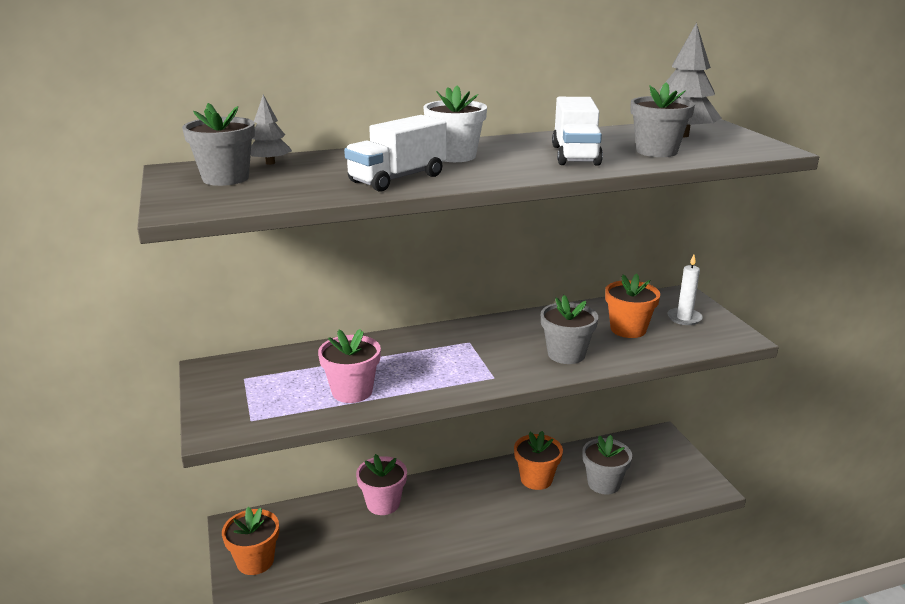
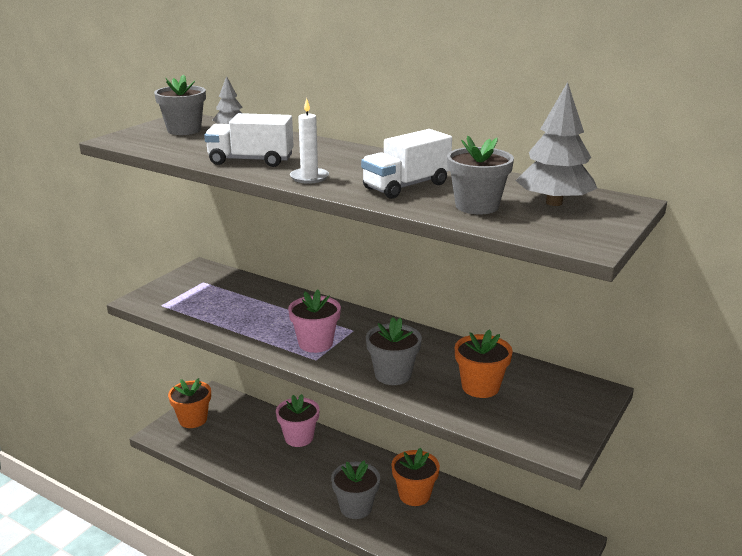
camera: 50 degrees right, 0 degrees up
(352, 391) = (230, 319): pink flower pot -> pink flower pot (315, 343)
(455, 156) = (332, 159): white flower pot -> none
(603, 483) = (456, 535): grey flower pot -> grey flower pot (356, 507)
(684, 318) = (549, 407): white candle -> white candle (309, 177)

